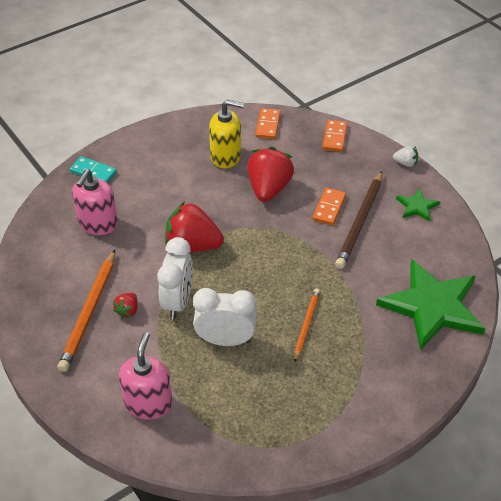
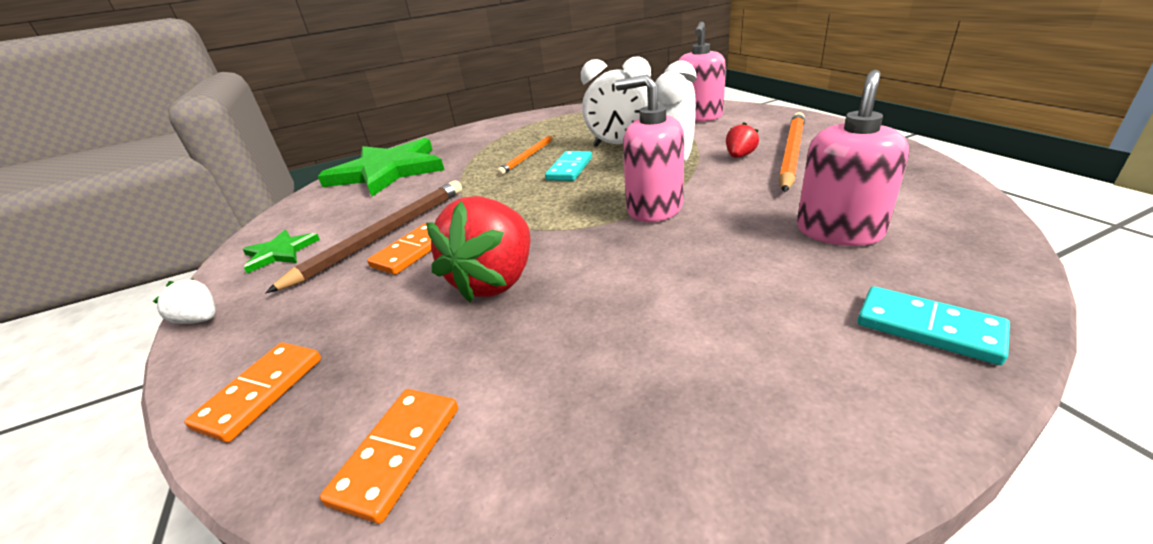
camera: 165 degrees left, 15 degrees down
(193, 245) = (654, 208): red strawberry -> pink soap dispenser
(226, 156) = (561, 353): yellow soap dispenser -> none
(261, 299) = (570, 169): none -> turquoise domino

